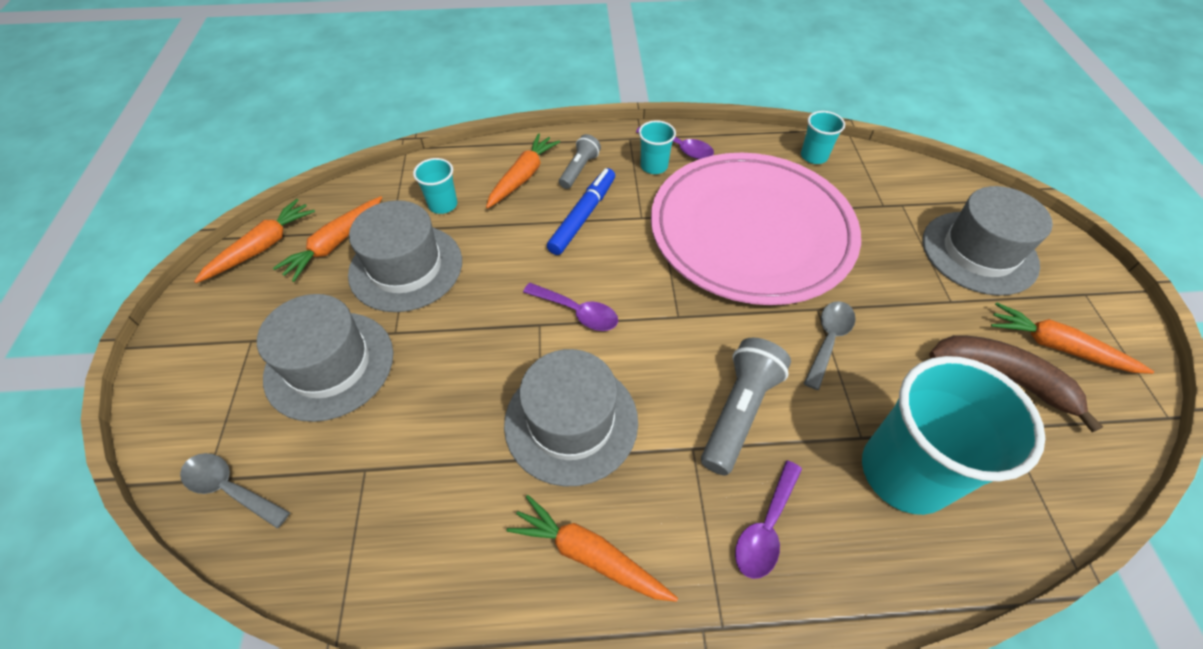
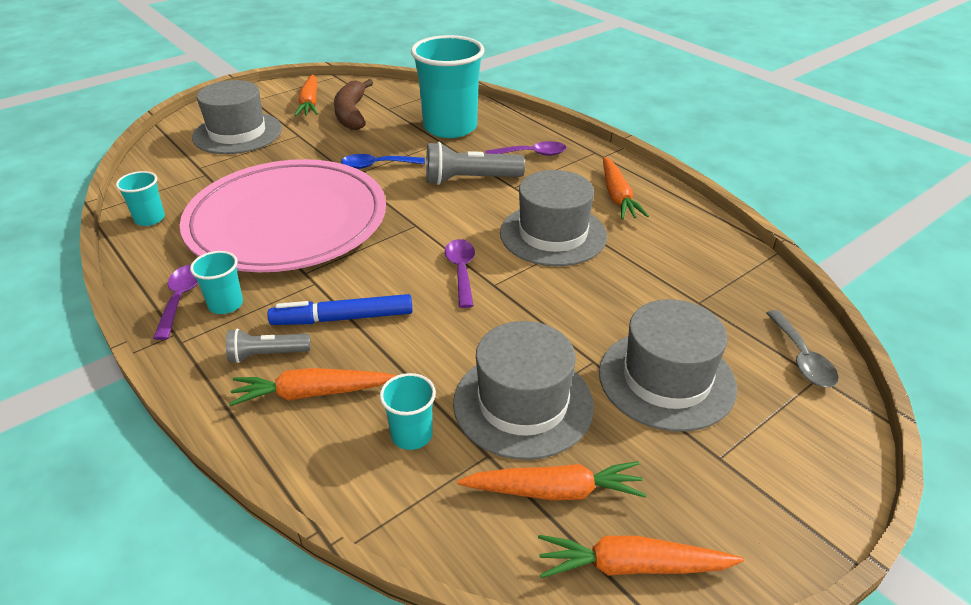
camera: 125 degrees left, 15 degrees down
(828, 340) = (377, 165): grey spoon -> blue spoon

